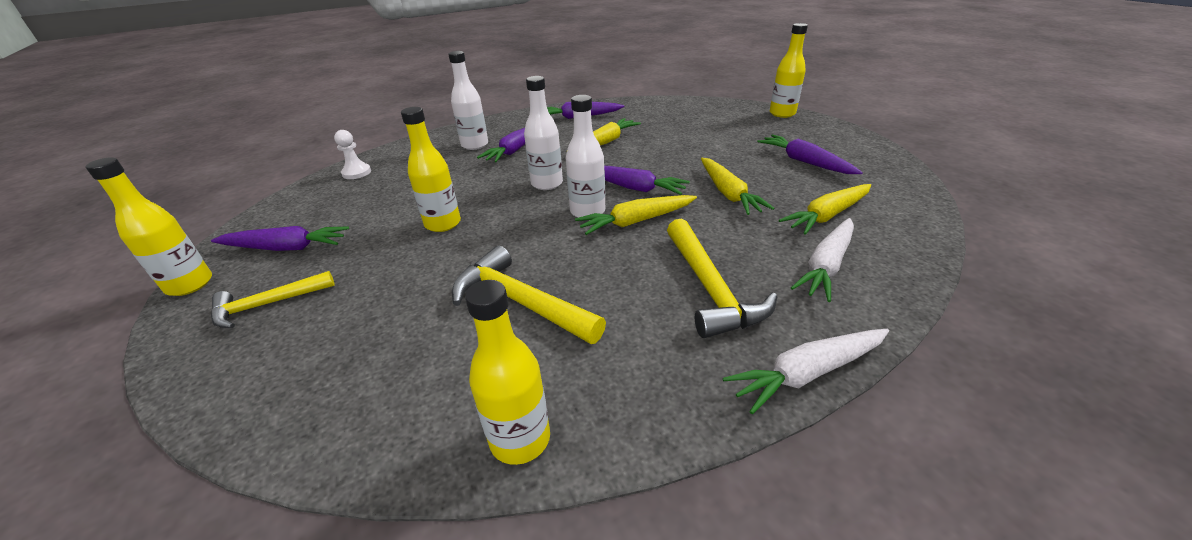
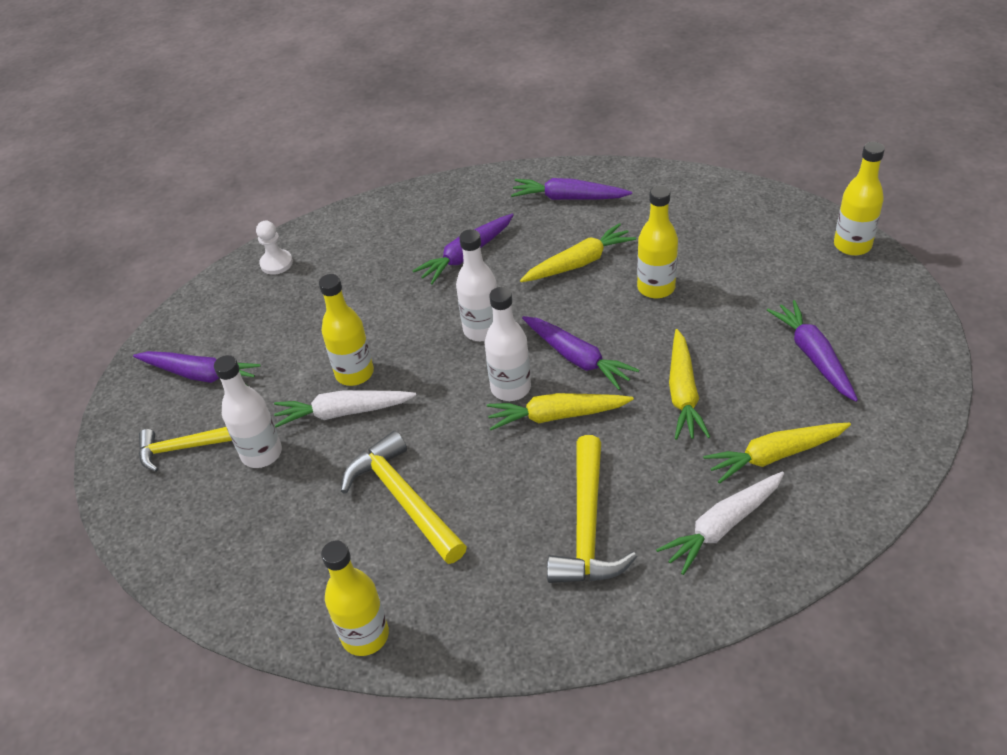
camera: 20 degrees right, 10 degrees up
(190, 284) = (116, 406): yellow bottle -> yellow bottle (656, 287)
(475, 145) = (419, 235): white bottle -> white bottle (261, 453)
(807, 373) = (622, 639): white carrot -> white carrot (344, 412)

